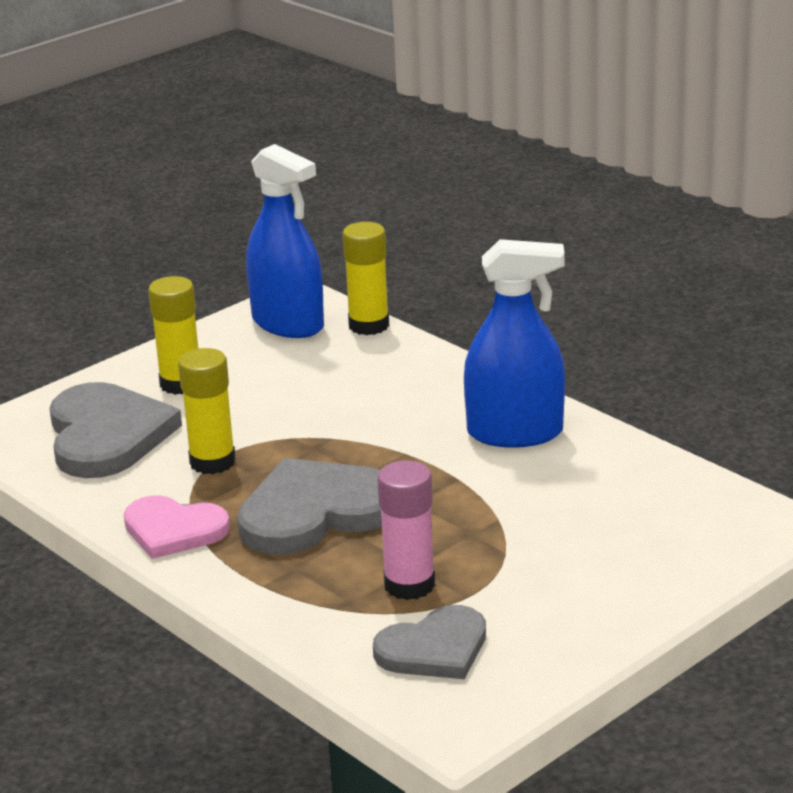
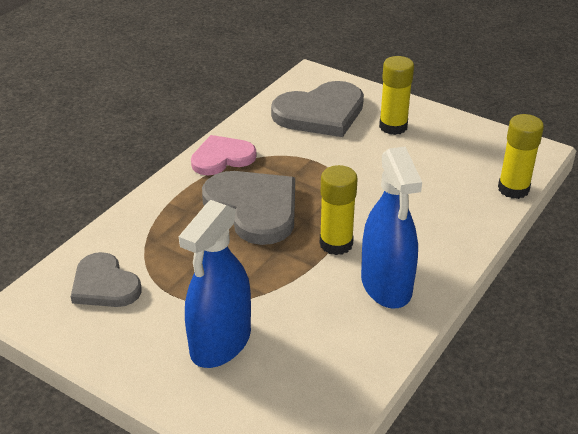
camera: 75 degrees right, 10 degrees up
(173, 530) = (222, 158): pink heart -> pink heart turned 60 degrees clockwise
(212, 462) = (302, 157): yellow glue stick -> yellow glue stick (336, 244)
(288, 323) = (495, 153): blue spray bottle -> blue spray bottle (220, 342)
(409, 585) = (175, 262): pink glue stick -> none

